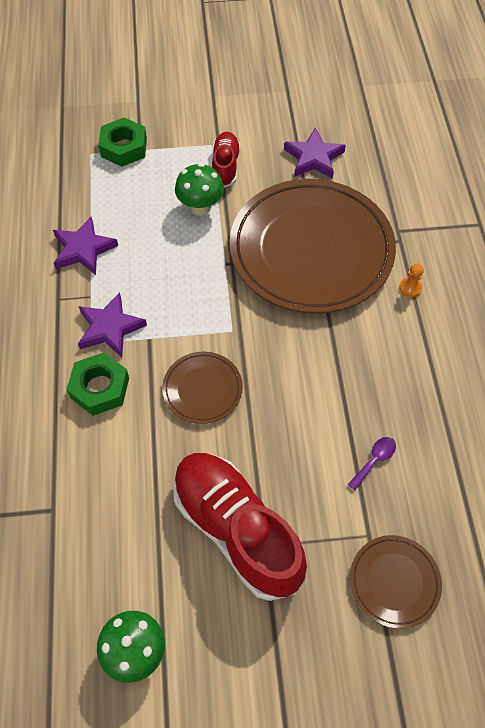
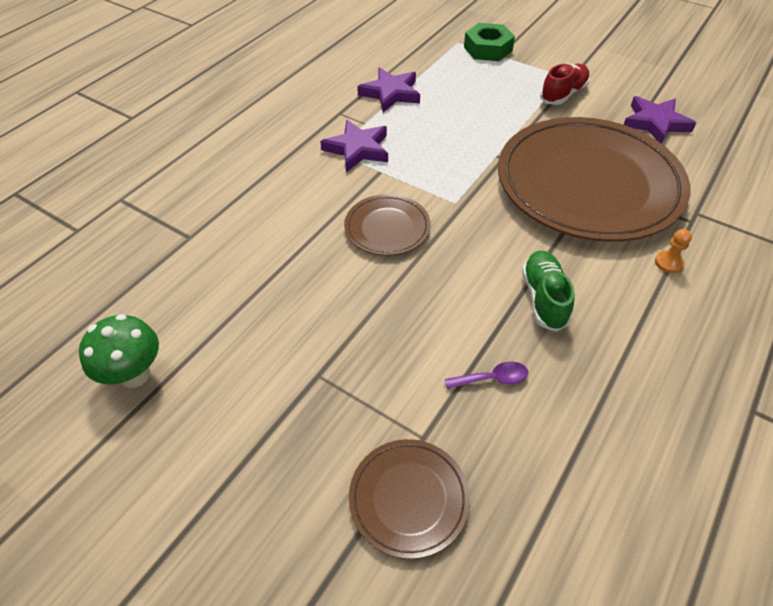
camera: 40 degrees right, 10 degrees down
(100, 388) = (308, 181): green nut -> none
(200, 207) = (513, 110): green mushroom -> none
(236, 529) = (308, 345): red shoe -> none
(357, 373) = (544, 298): none -> green shoe

